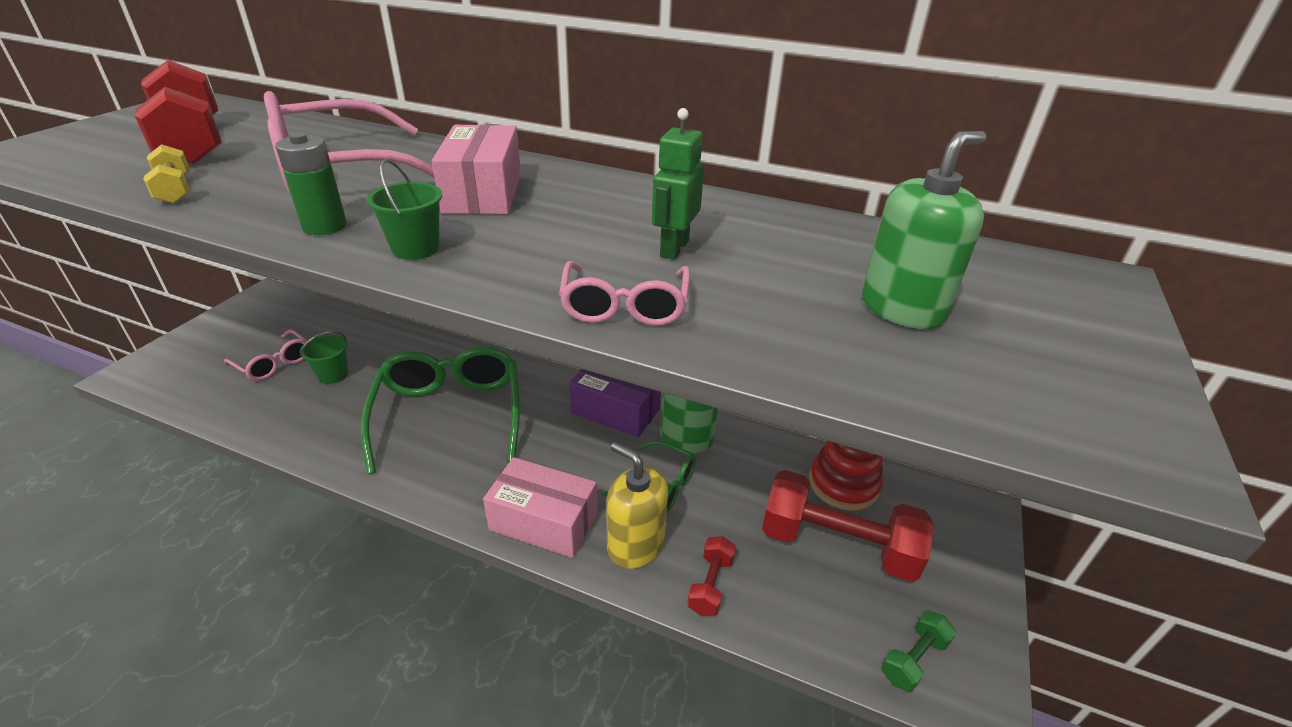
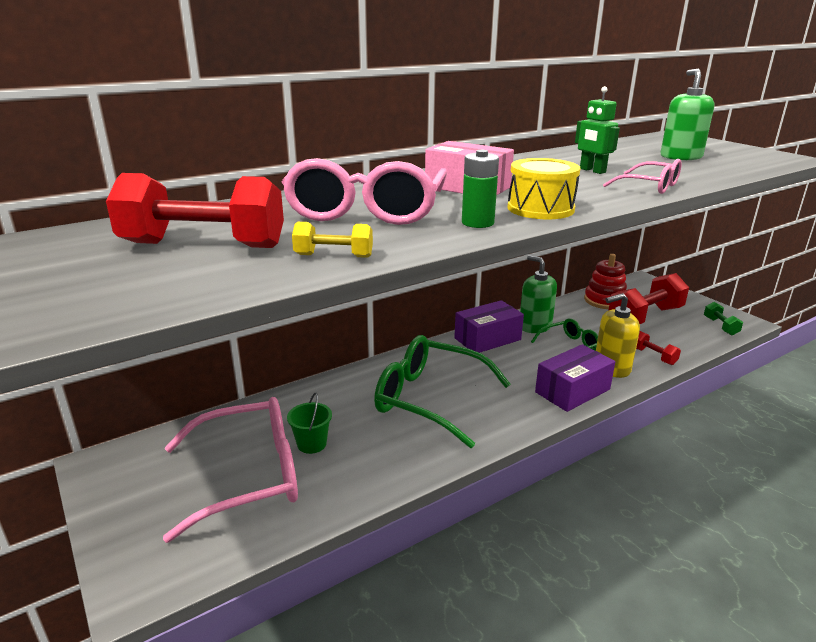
camera: 55 degrees left, 10 degrees down
(274, 363) = (249, 476): pink glasses -> pink glasses, size x1.93
(415, 248) = (540, 208): green bucket -> yellow drum
(544, 521) = (572, 391): pink box -> purple box

